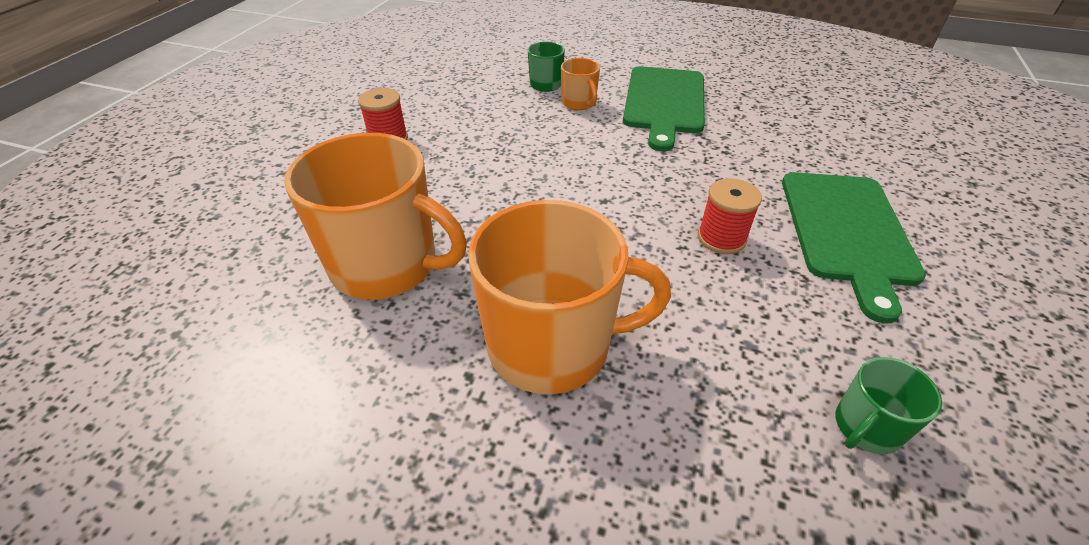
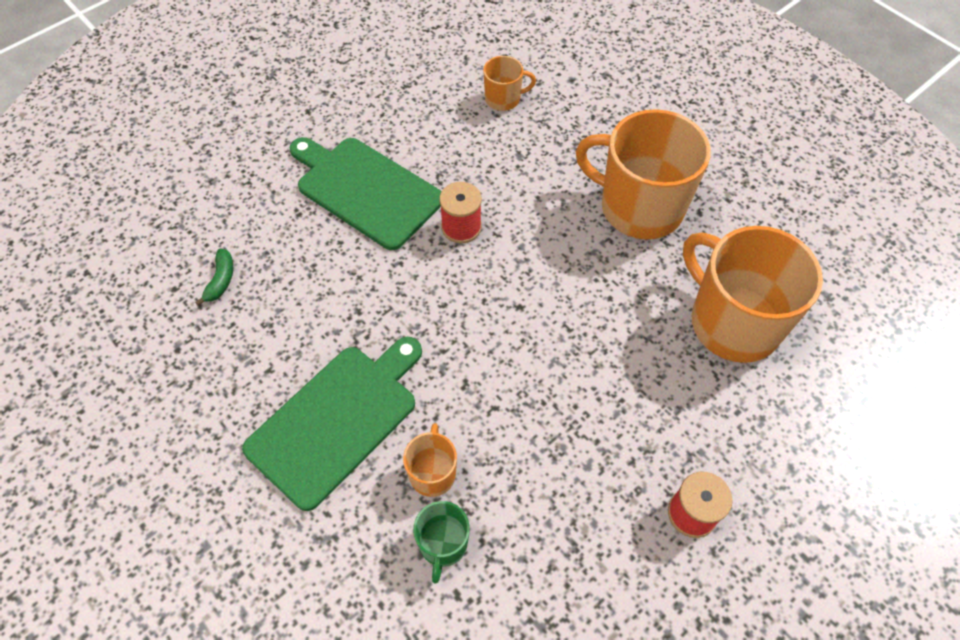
camera: 150 degrees left, 15 degrees up
(843, 131) = (221, 280): none -> green banana
(847, 231) = (365, 190): green cutting board -> green cutting board turned 90 degrees counterclockwise
(866, 427) = (503, 99): green mug -> orange mug

